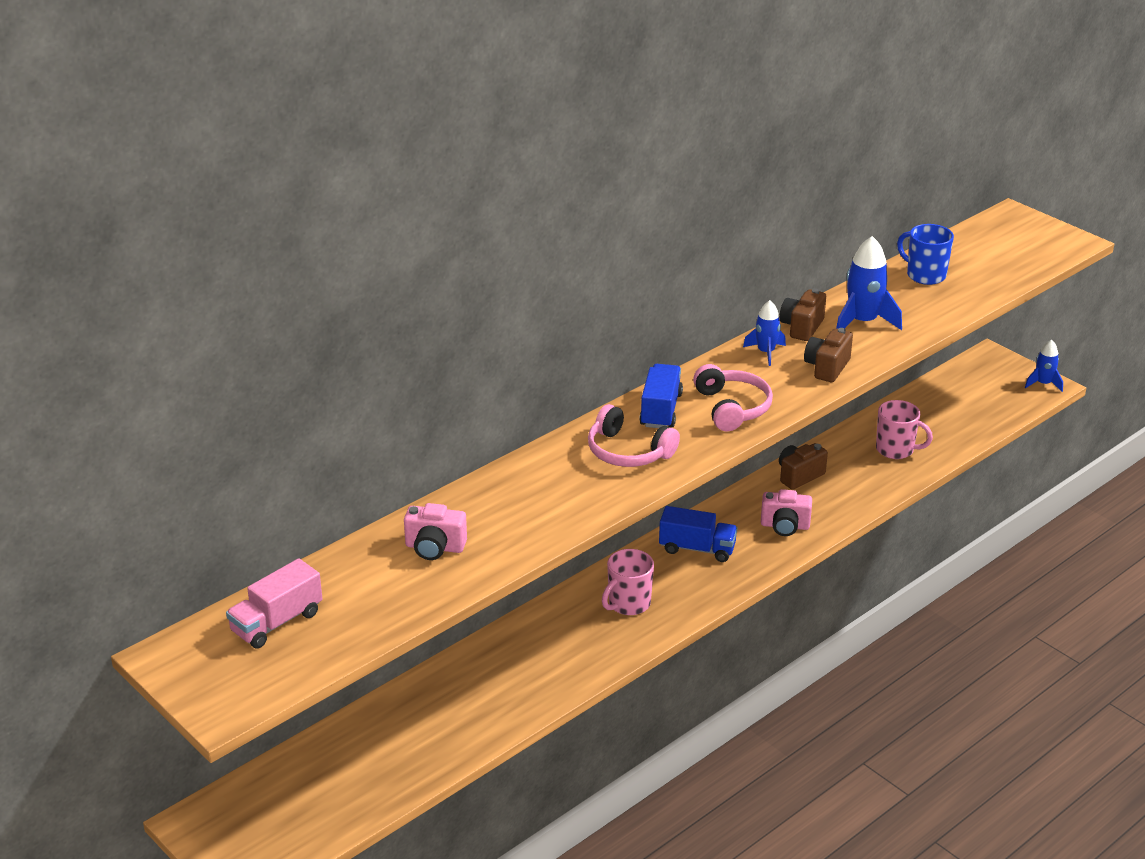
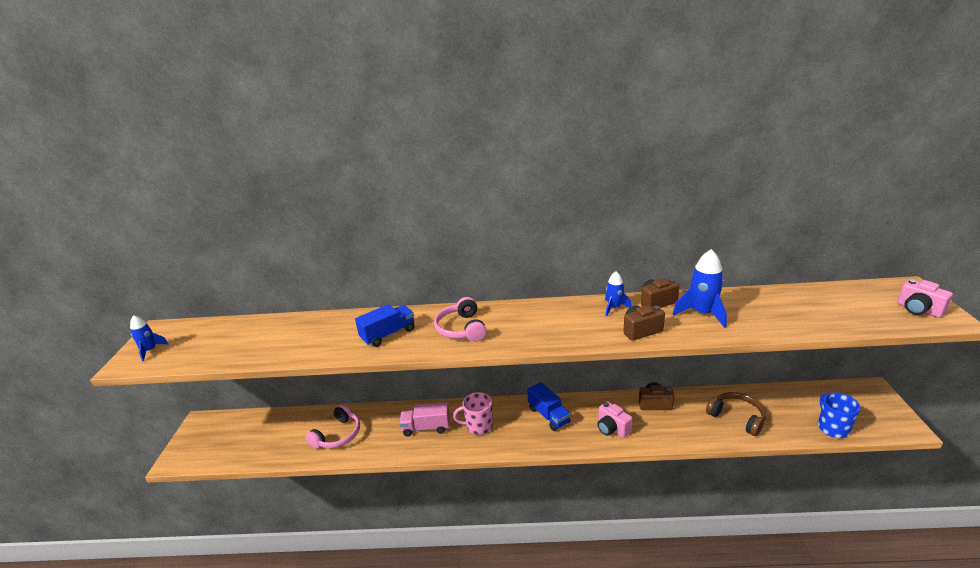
camera: 45 degrees right, 5 degrees down
(276, 622) = (207, 336): pink truck -> pink truck (426, 428)
(434, 547) = (309, 334): pink camera -> pink camera (918, 310)
(660, 410) = (510, 315): blue truck -> blue truck (388, 334)
(732, 408) = (550, 330): pink headphones -> pink headphones (338, 435)
(896, 450) = (737, 417): pink mug -> brown headphones
(924, 275) = (786, 301): blue mug -> blue mug (832, 428)
(1043, 384) = (903, 424): blue rocket -> blue rocket (150, 350)

